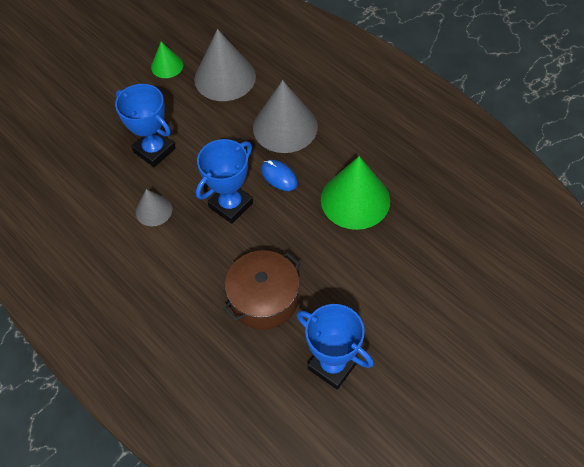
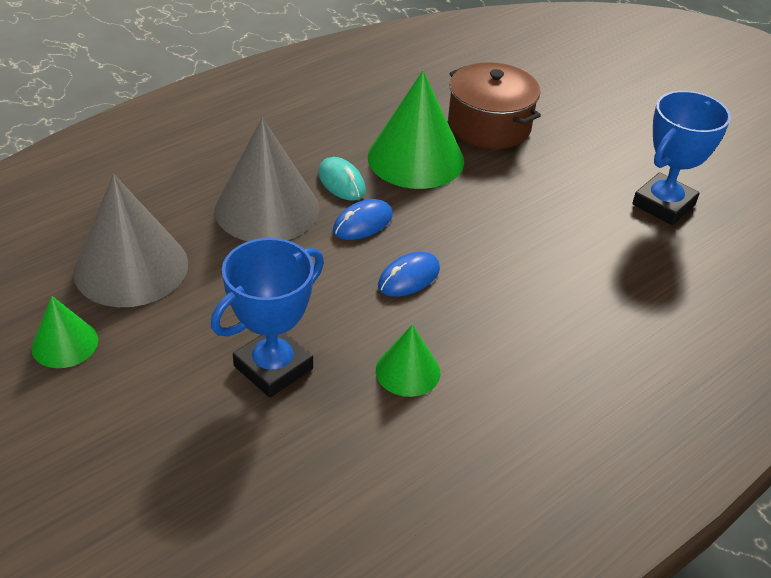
camera: 90 degrees left, 15 degrees down
(154, 210) = (407, 371): grey cone -> green cone
(231, 205) = (409, 277): blue trophy -> blue mouse
(264, 299) = (574, 255): brown pot -> brown pot (489, 126)
(319, 161) = (341, 182): none -> turquoise mouse

